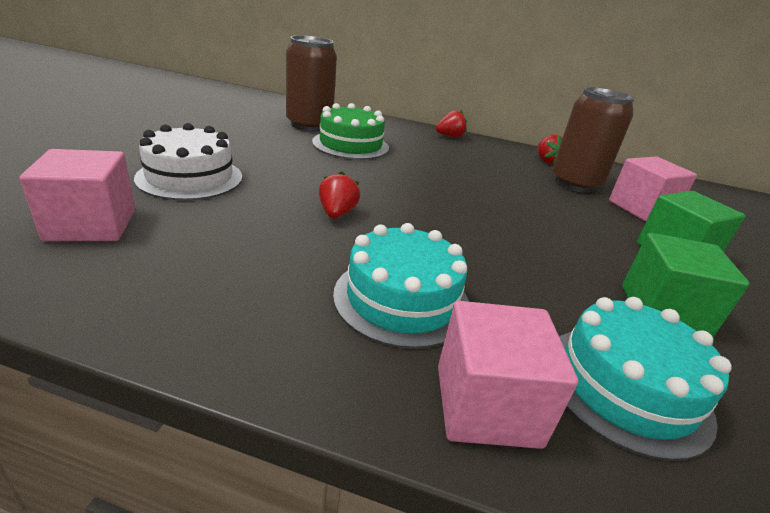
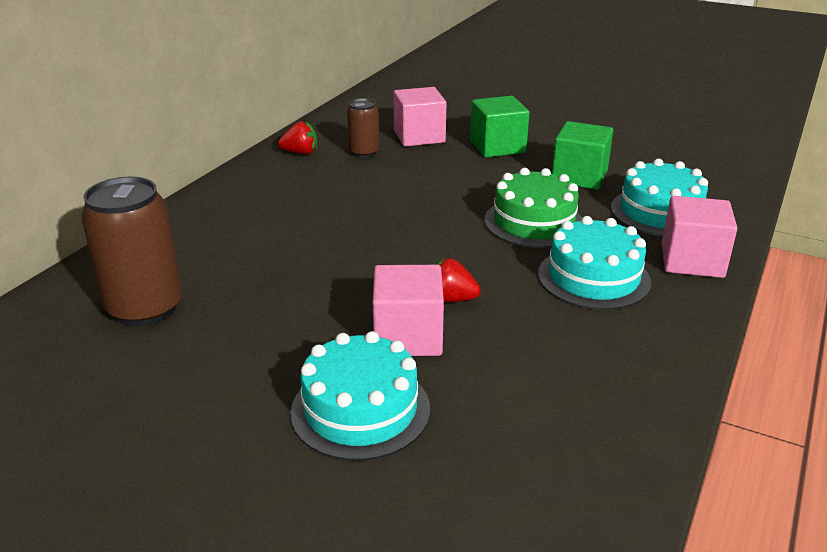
camera: 75 degrees left, 0 degrees up
(91, 225) = (503, 470): pink cube -> pink cube (408, 337)
(190, 177) = (360, 410): white cake -> turquoise cake
(350, 145) = (239, 277): green cake -> green cake (534, 222)
(450, 136) = (212, 198): red strawberry -> none
(575, 183) = (364, 152): brown can -> brown can, size x0.56

